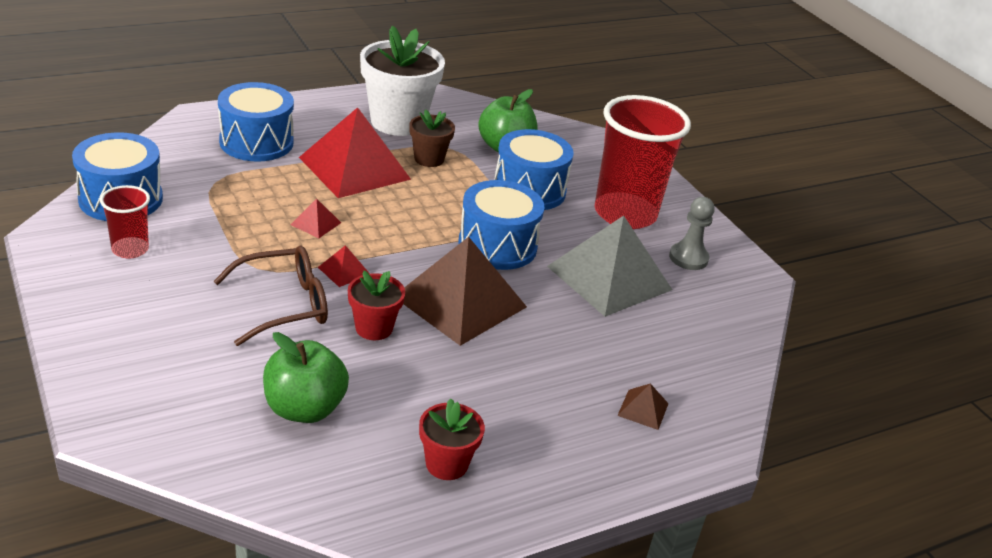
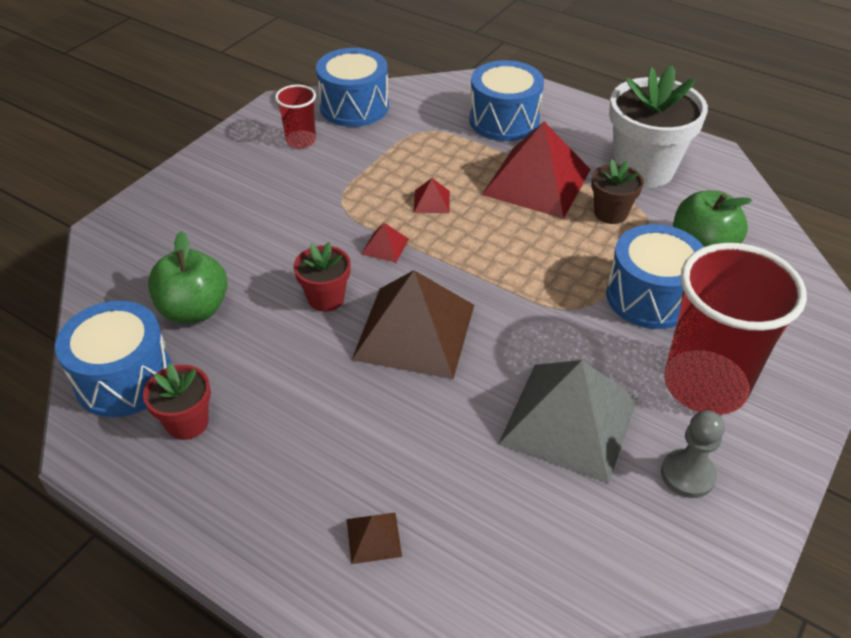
camera: 65 degrees right, 10 degrees up
(284, 305) = (309, 239): brown glasses -> none
(497, 245) = (527, 317): blue drum -> blue drum (124, 379)

